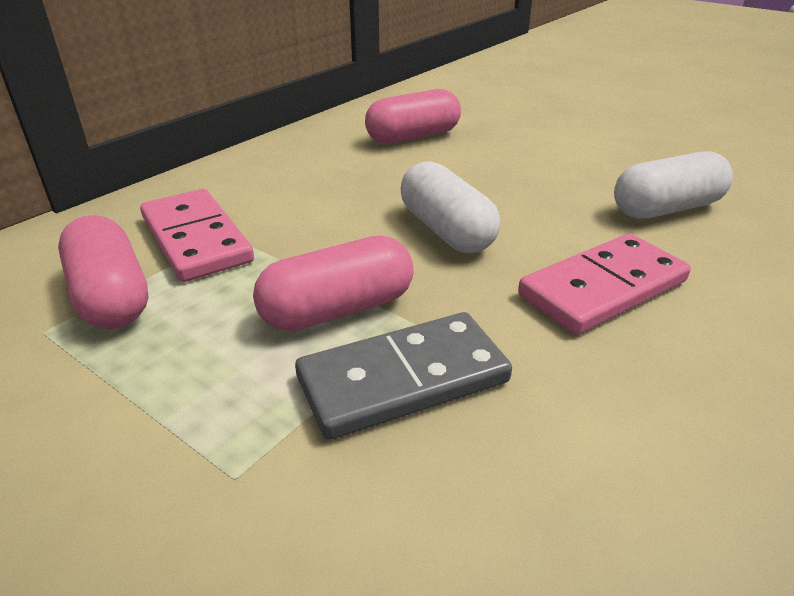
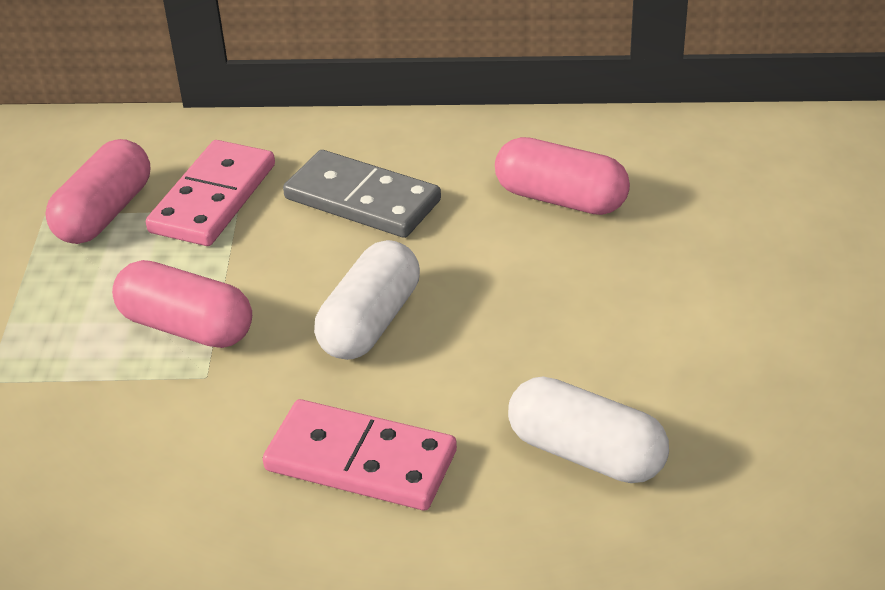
camera: 55 degrees right, 5 degrees up
(403, 379) = (132, 402): grey domino -> grey domino (362, 199)

